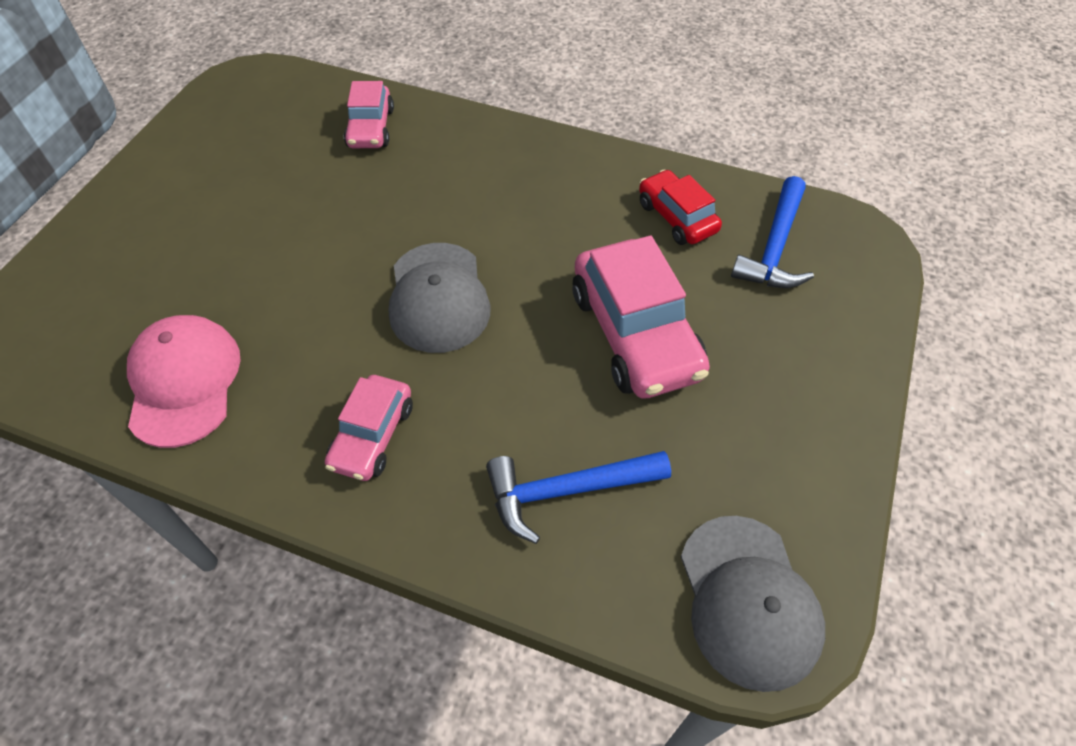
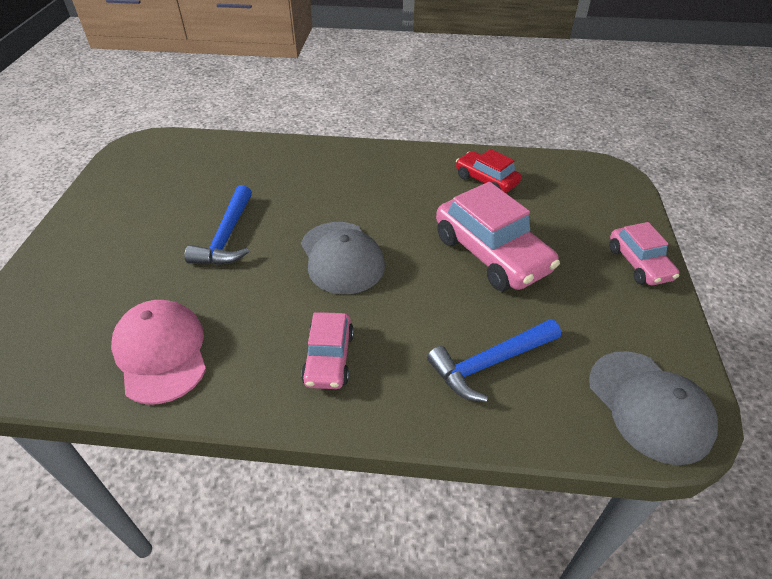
camera: 15 degrees left, 10 degrees down
(371, 128) = (248, 161): pink car -> pink car (639, 263)
(774, 247) = (558, 187): blue hammer -> blue hammer (227, 237)

